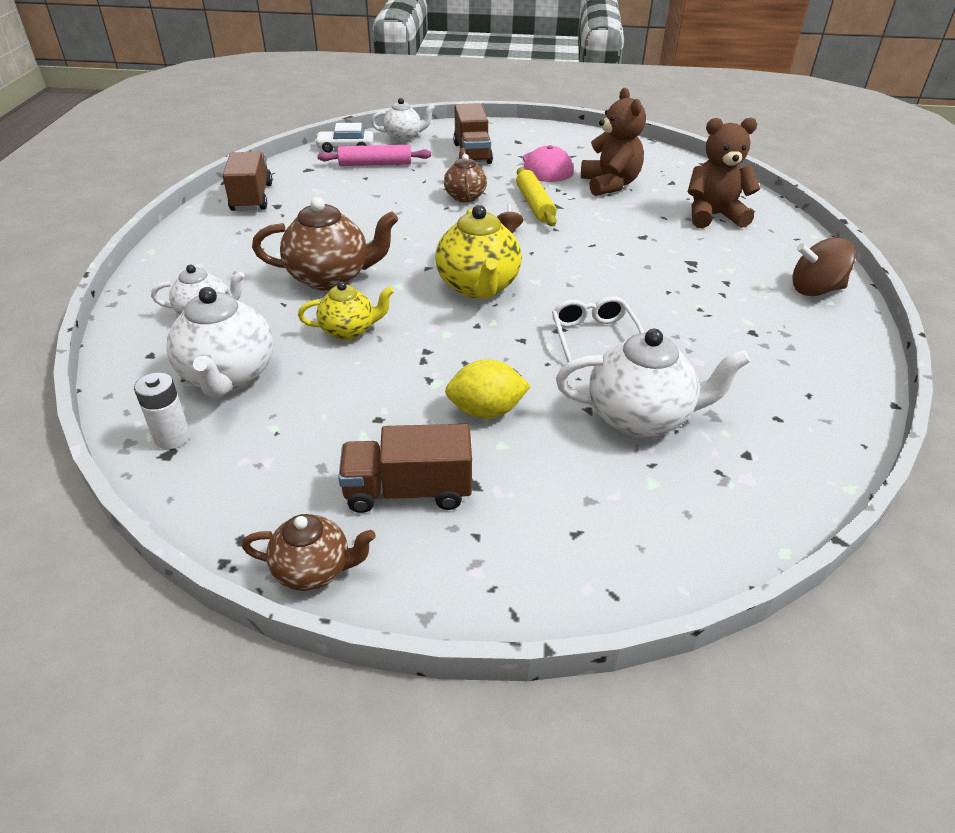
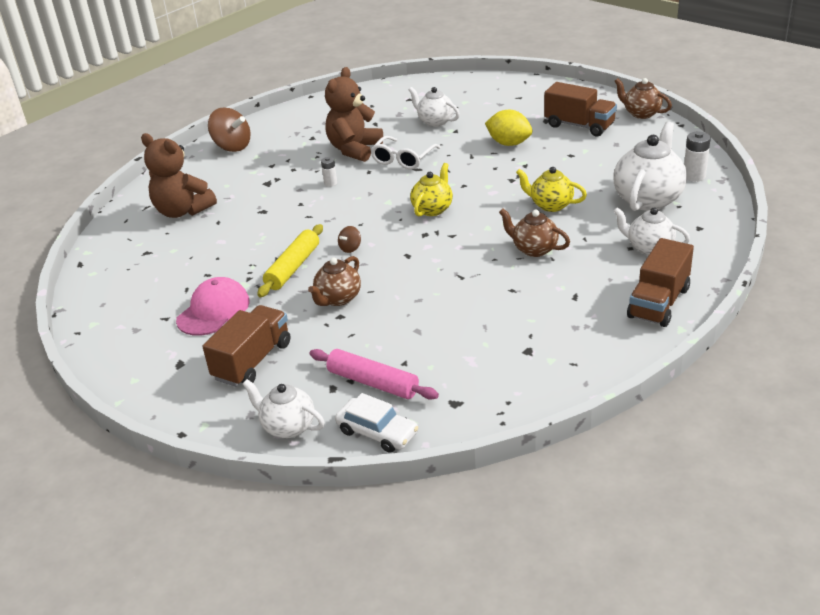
camera: 140 degrees left, 5 degrees down
(252, 198) = (548, 373): brown truck -> brown truck (658, 303)
(330, 278) = (534, 249): brown teapot -> brown teapot, size x0.61
(478, 287) = (432, 209): yellow teapot -> yellow teapot, size x0.61
(610, 184) = (198, 268): brown teddy bear -> brown teddy bear (354, 149)
(627, 282) = (330, 183): none -> white battery
(640, 417) = (435, 121): white teapot -> white teapot, size x0.61

